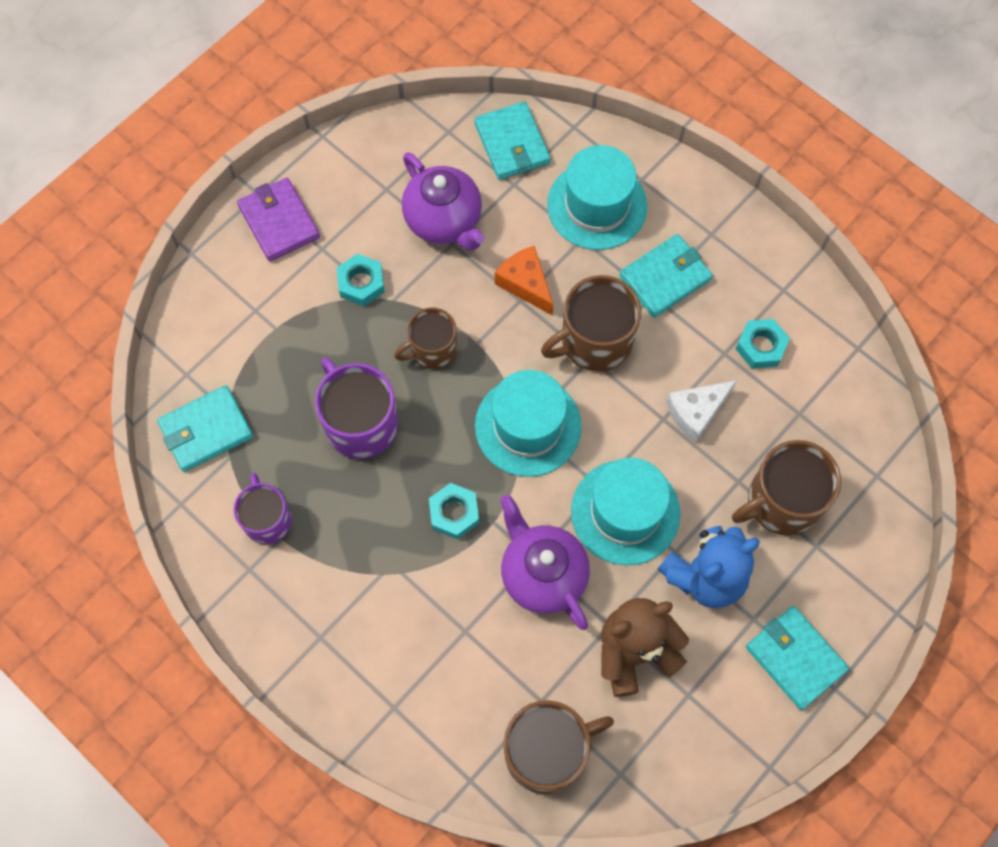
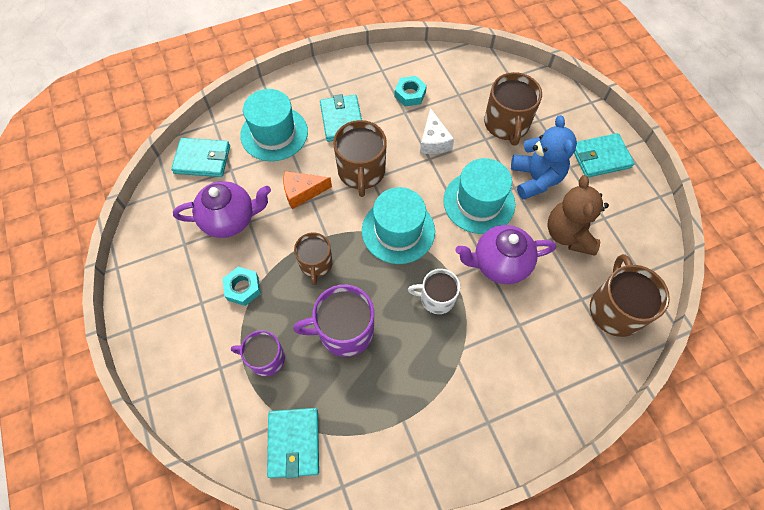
camera: 65 degrees left, 5 degrees down
(267, 519) = (384, 425): purple mug -> purple mug (265, 358)
(279, 222) = (162, 323): purple wallet -> none
(454, 513) = (436, 298): turquoise nut -> white mug

